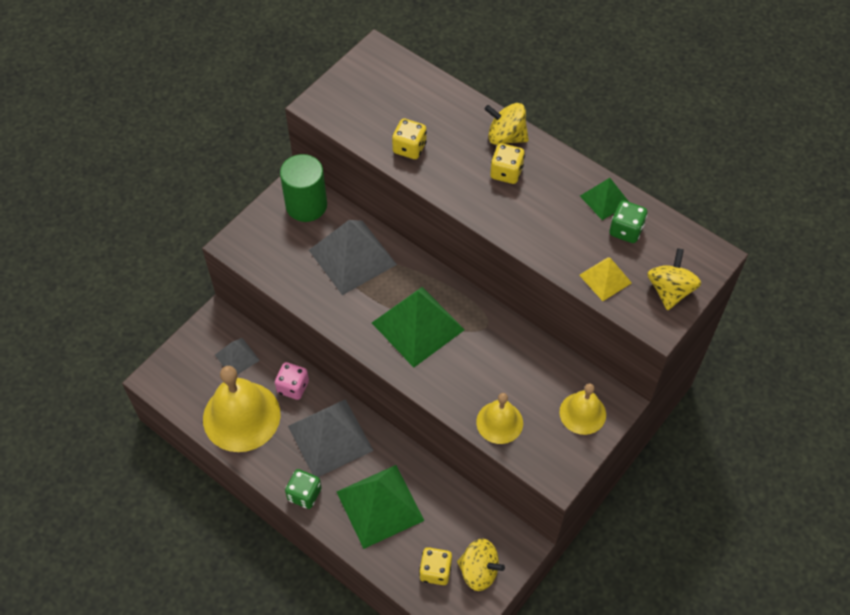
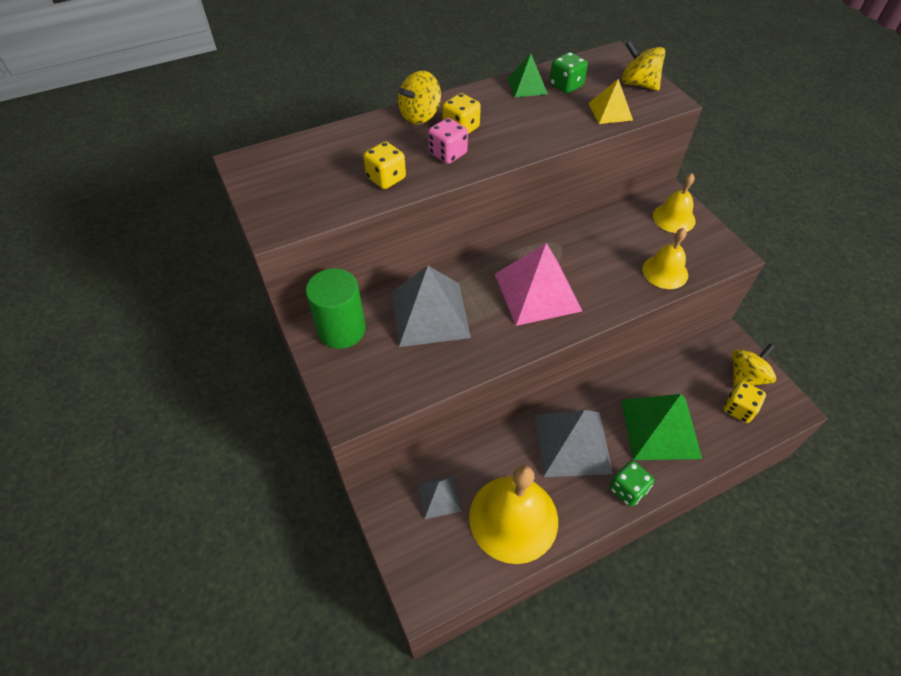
camera: 65 degrees left, 5 degrees down
(293, 387) = (500, 456): pink dice -> pink dice (448, 154)
(417, 326) = (537, 292): green pyramid -> pink pyramid

